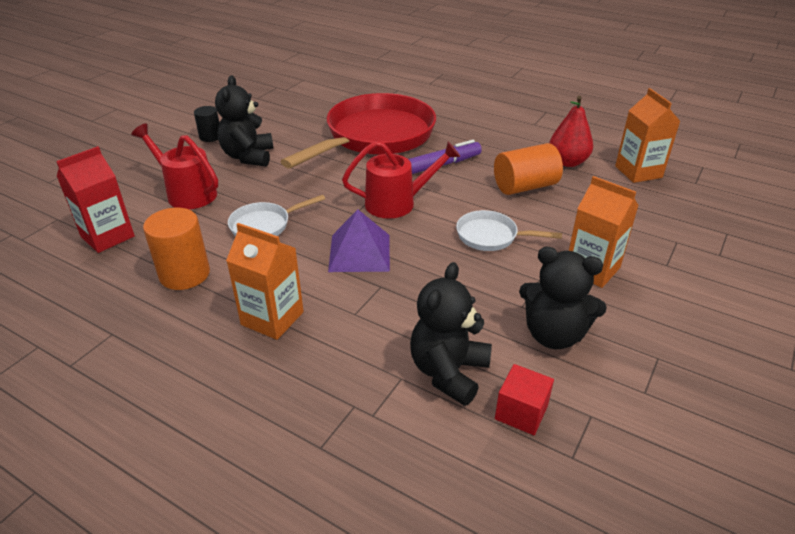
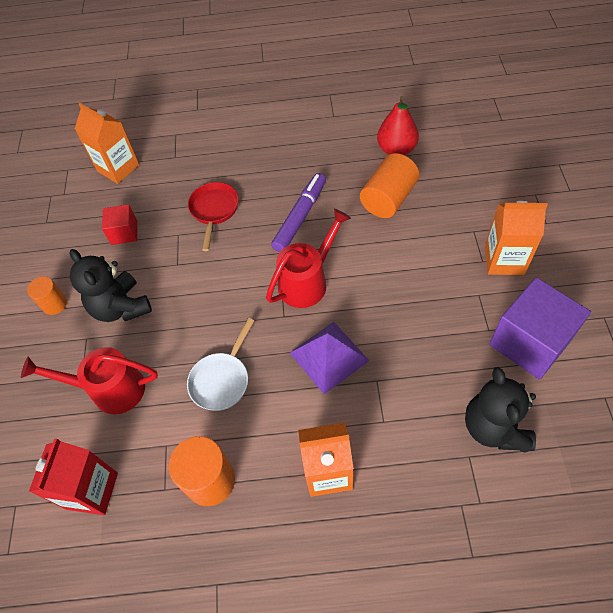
camera: 30 degrees left, 20 degrees up
(210, 137) = (54, 304): black cylinder -> orange cylinder
(375, 137) = (214, 210): red pan -> red pan, size x0.44
(491, 236) = (410, 272): white pan -> none
(521, 412) = (565, 427): red cube -> red cube (124, 233)
(553, 334) = (529, 342): black teddy bear -> purple cube
(638, 172) = (455, 131): orange carton -> orange carton (118, 168)

